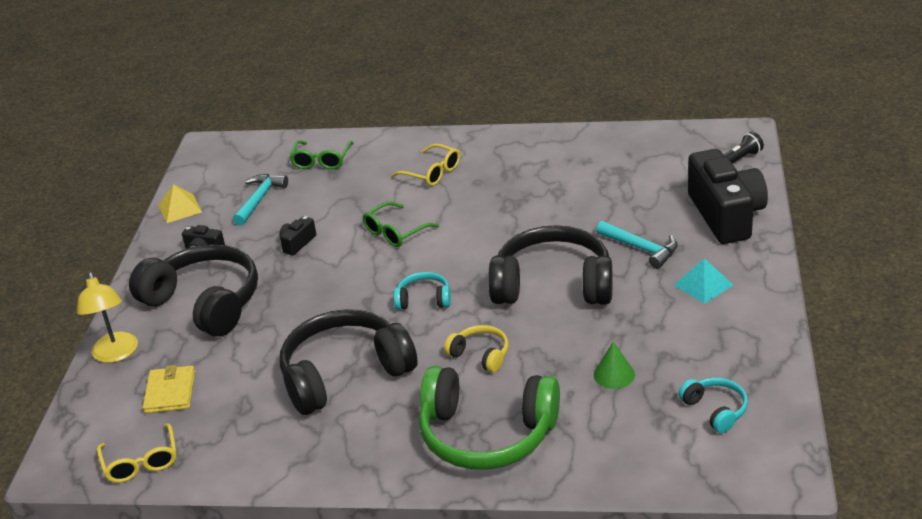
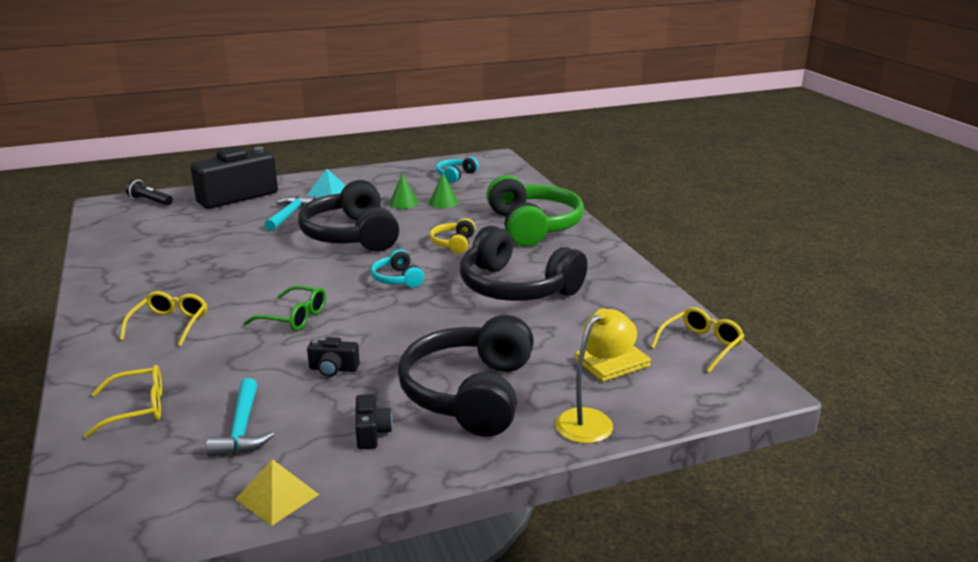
camera: 120 degrees left, 10 degrees down
(259, 199) = (242, 429): turquoise hammer -> turquoise hammer turned 90 degrees counterclockwise
(321, 161) = (137, 408): green glasses -> yellow glasses
(630, 339) = (403, 203): none -> green cone

